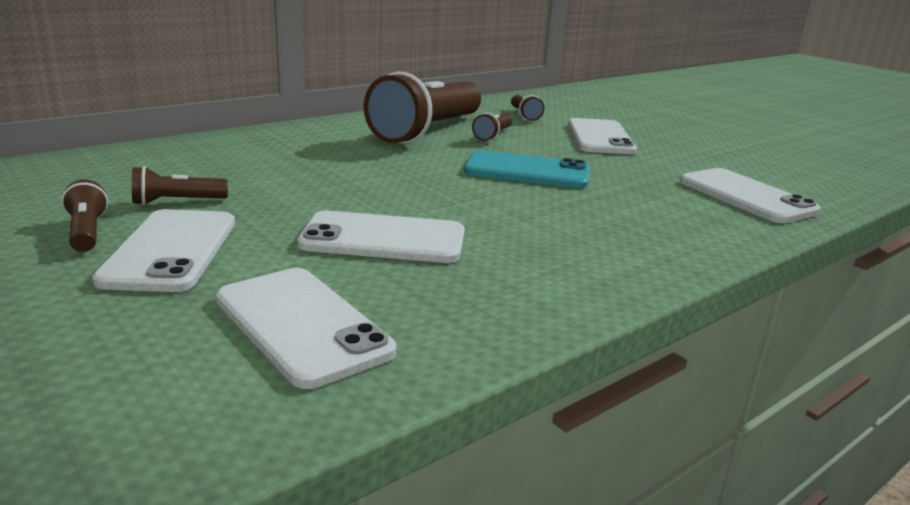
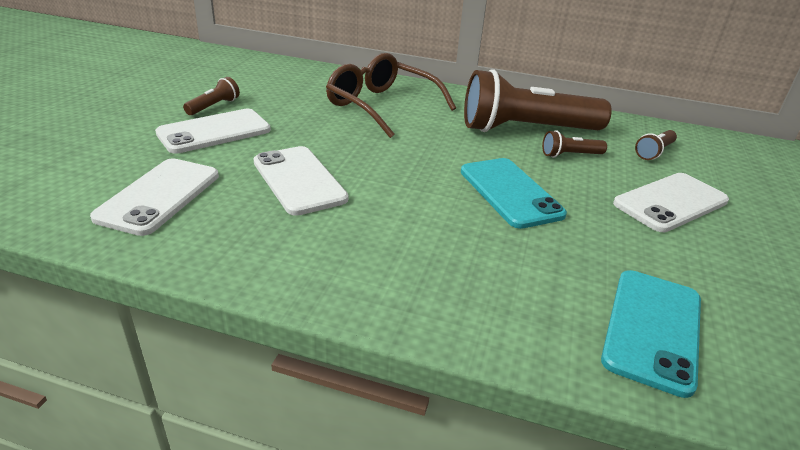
camera: 55 degrees right, 10 degrees up
(177, 202) = (277, 109): brown flashlight -> none
(275, 158) = (381, 106): none -> brown glasses
(746, 196) = (653, 329): white phone -> turquoise phone

